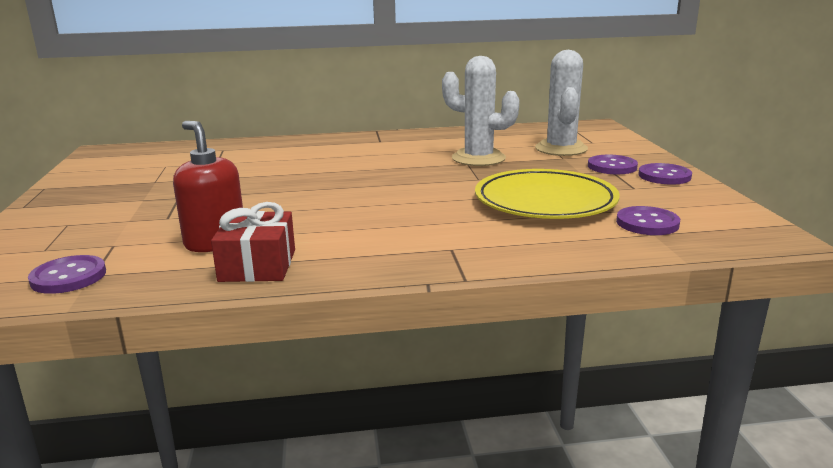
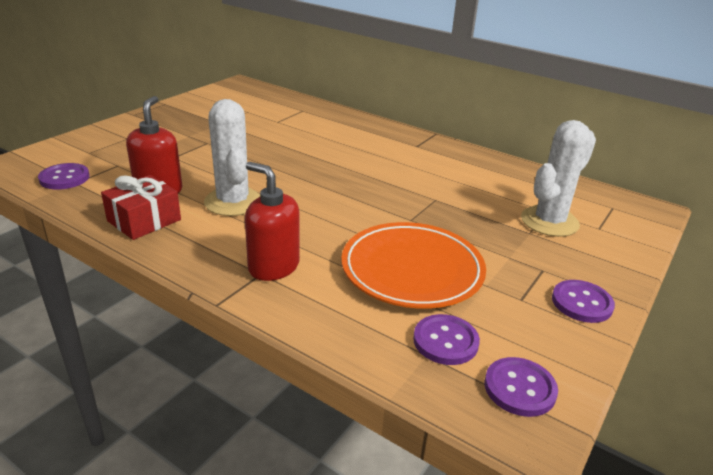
camera: 40 degrees right, 10 degrees up
(451, 241) = (273, 266): none -> red soap dispenser
(478, 158) = (454, 198): white cactus -> white cactus (233, 202)
(545, 201) = (412, 270): yellow plate -> orange plate
(612, 167) = (553, 265): purple button -> purple button (519, 388)

